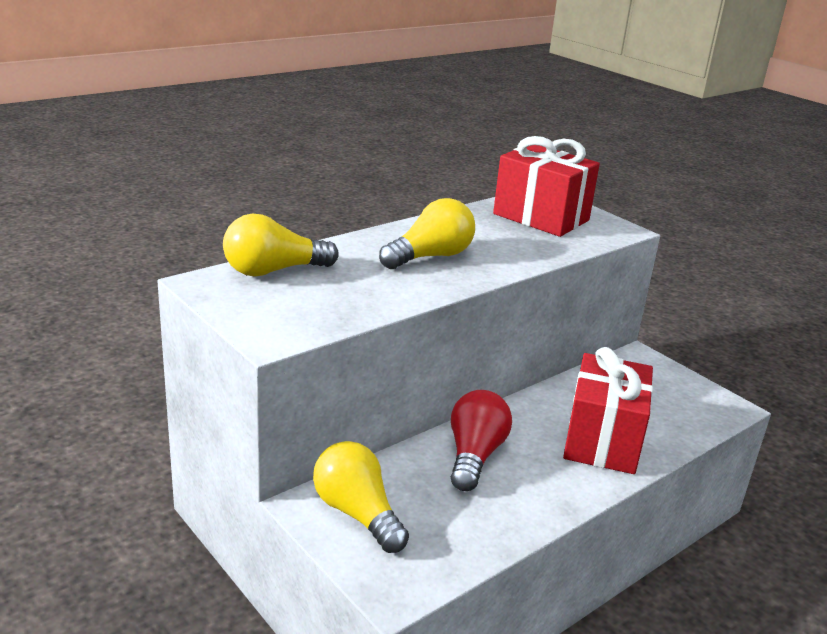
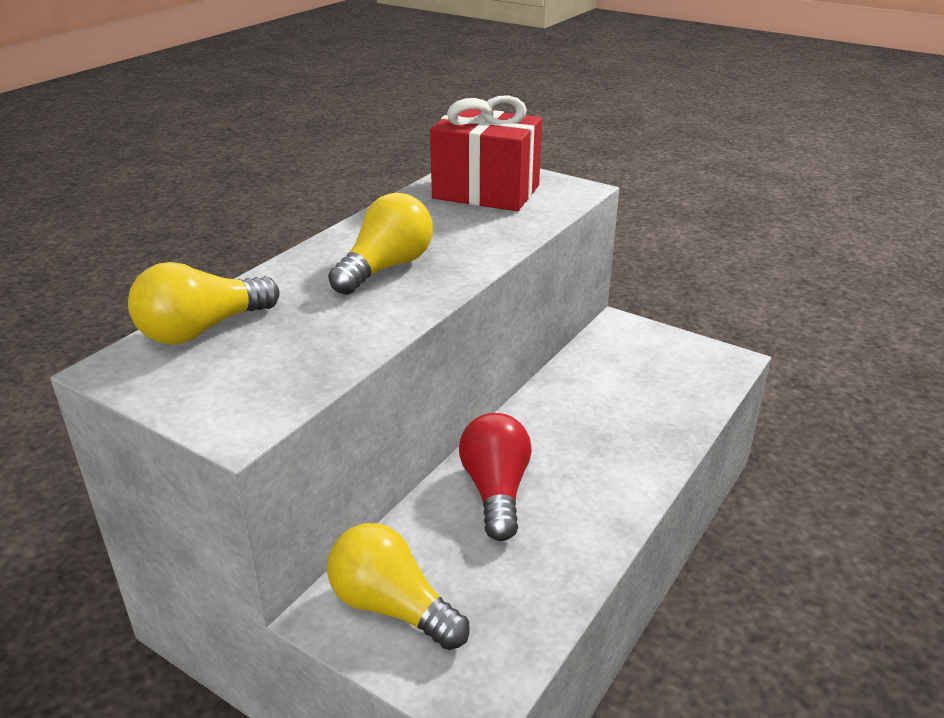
camera: 15 degrees left, 5 degrees up
(602, 440) = (623, 434): red gift -> none

